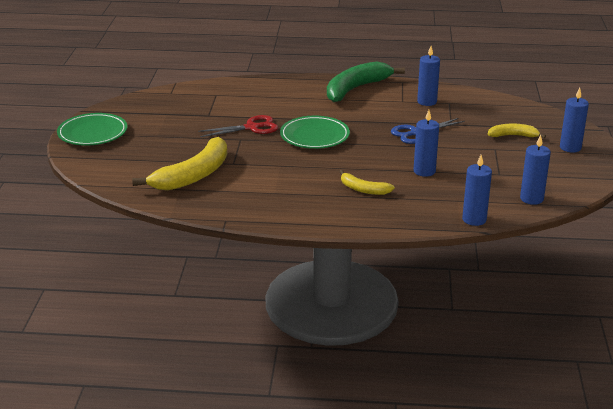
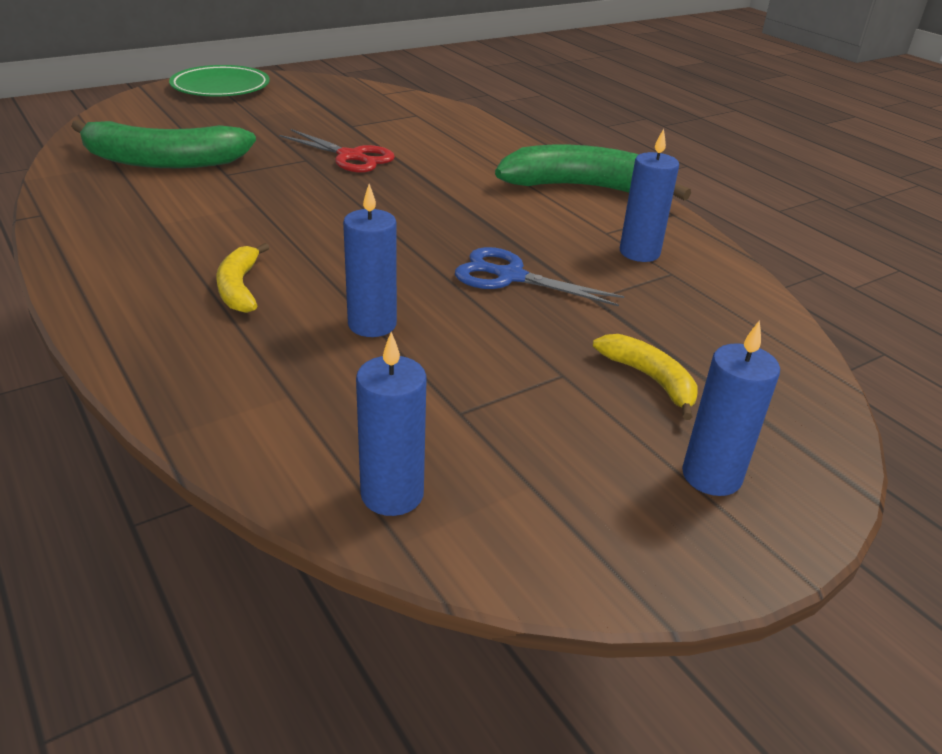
camera: 50 degrees right, 5 degrees up
(193, 175) = (163, 161): yellow banana -> green banana
(314, 136) = (381, 201): green plate -> none
(474, 219) = (221, 441): blue candle -> none

